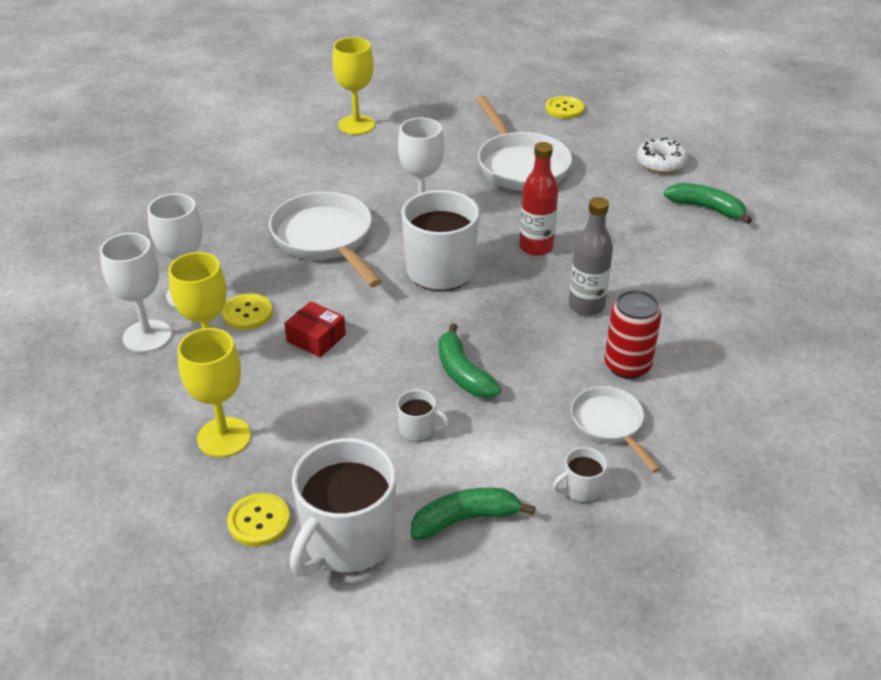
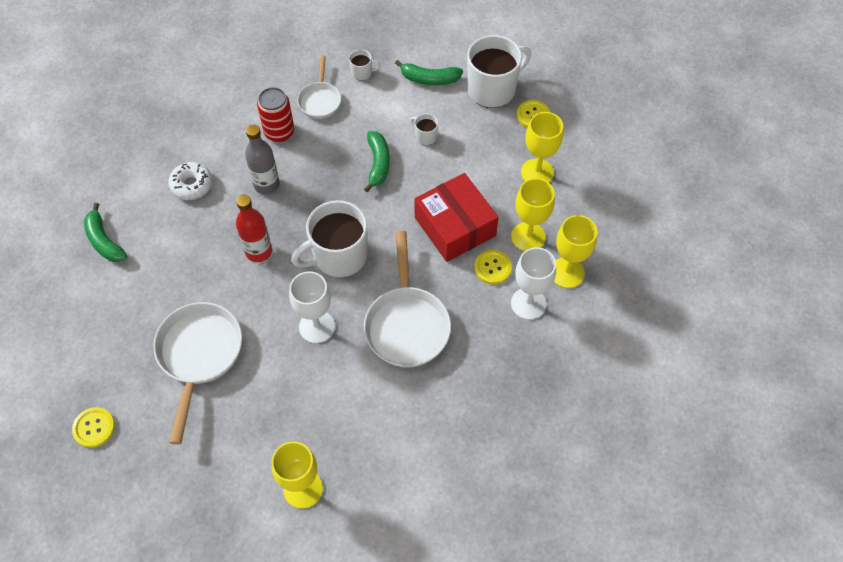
camera: 155 degrees left, 20 degrees up
(147, 336) = (567, 272): white goblet -> yellow goblet
(316, 338) = (455, 226): red box -> red box, size x2.01
(661, 163) = (86, 308): white donut -> white donut (192, 185)

